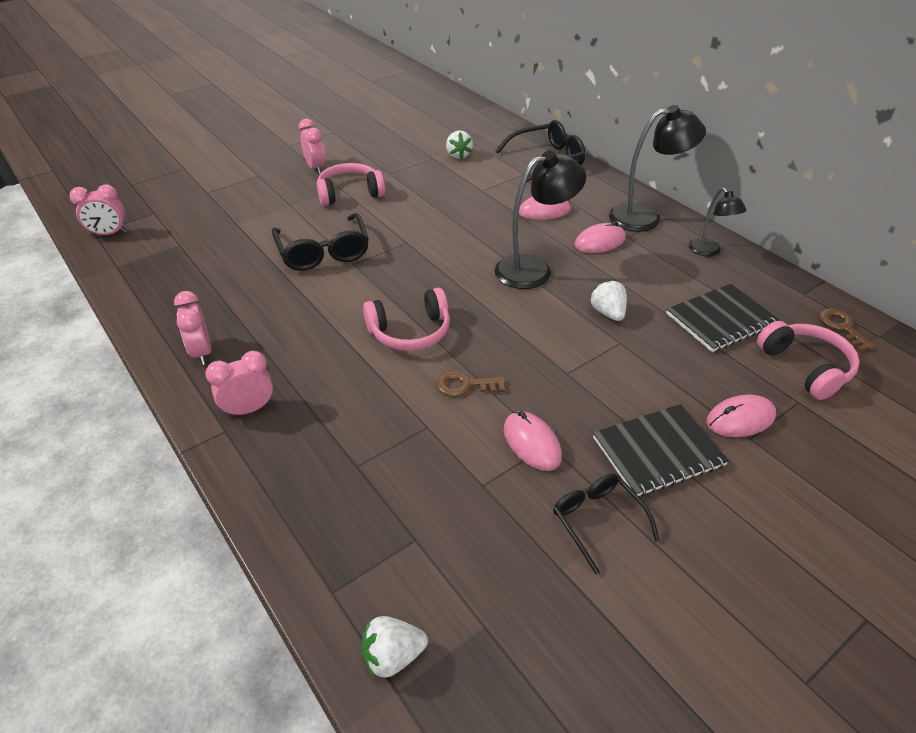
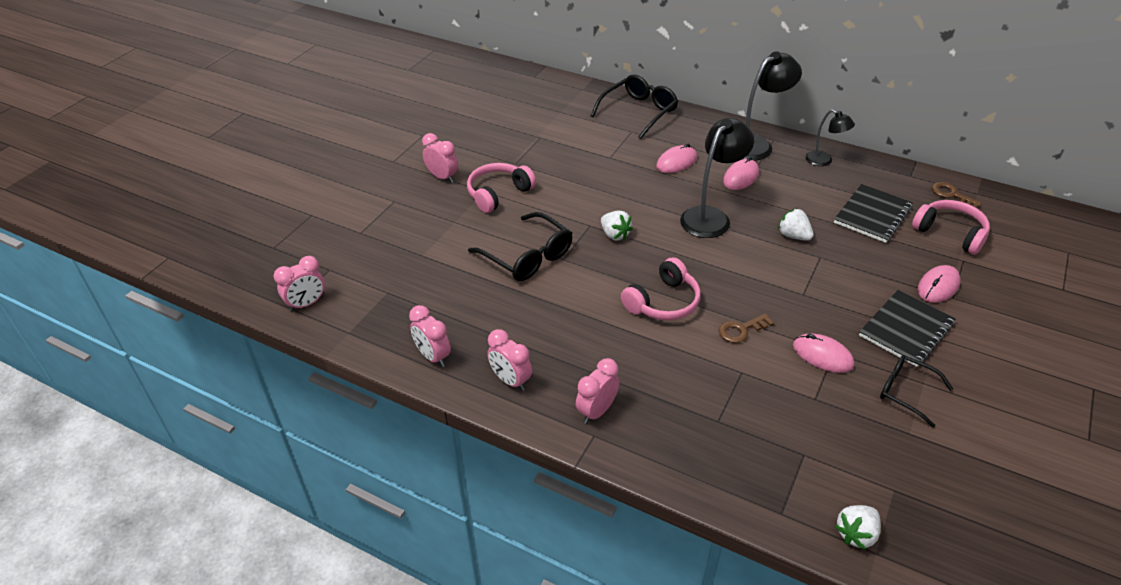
camera: 25 degrees left, 0 degrees up
(160, 308) = (433, 356): none -> pink clock
(458, 155) = (560, 128): white strawberry -> white strawberry (615, 235)

